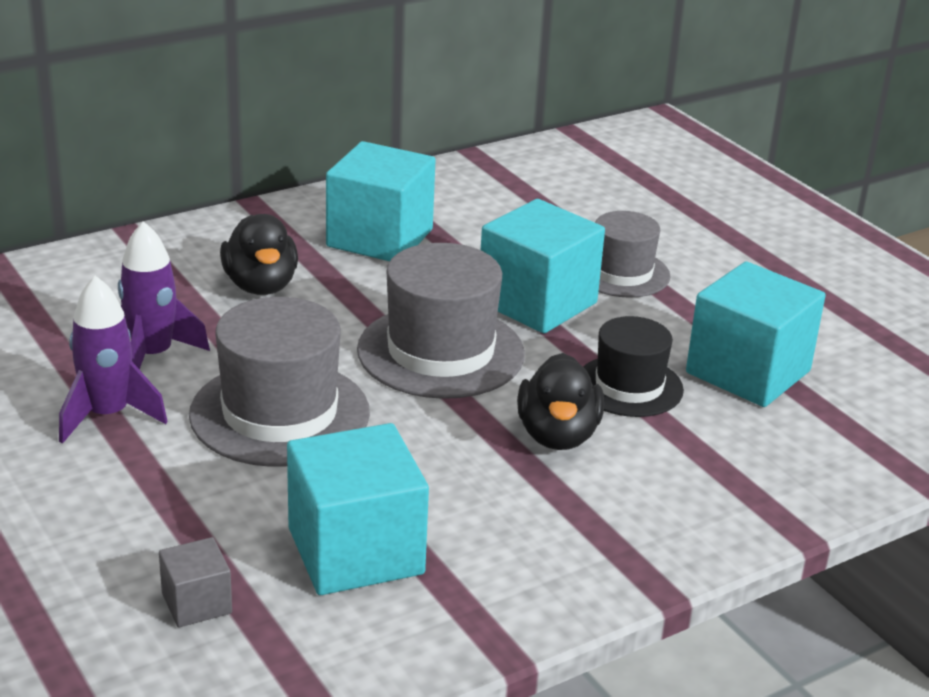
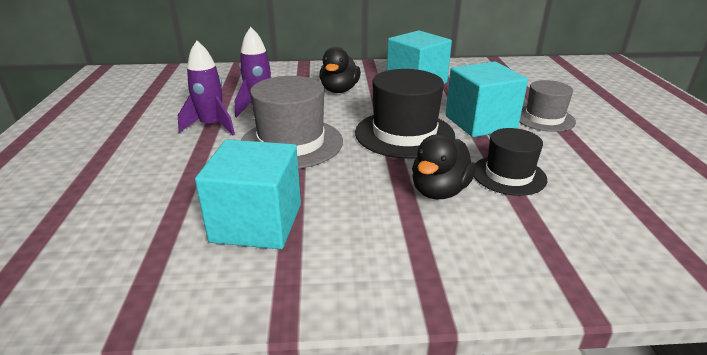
camera: 30 degrees right, 0 degrees up
(196, 603) = (143, 225): grey cube -> none
(441, 352) = (404, 134): grey hat -> black hat
(748, 372) = (602, 186): turquoise cube -> none

